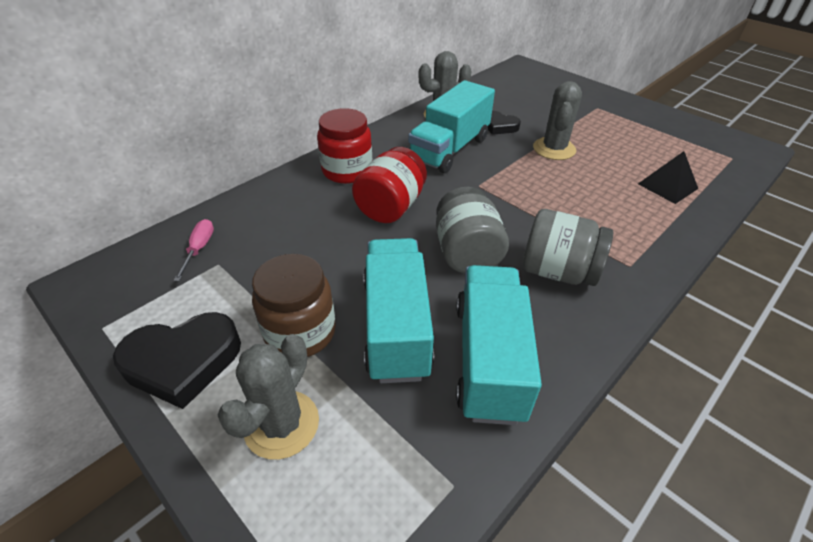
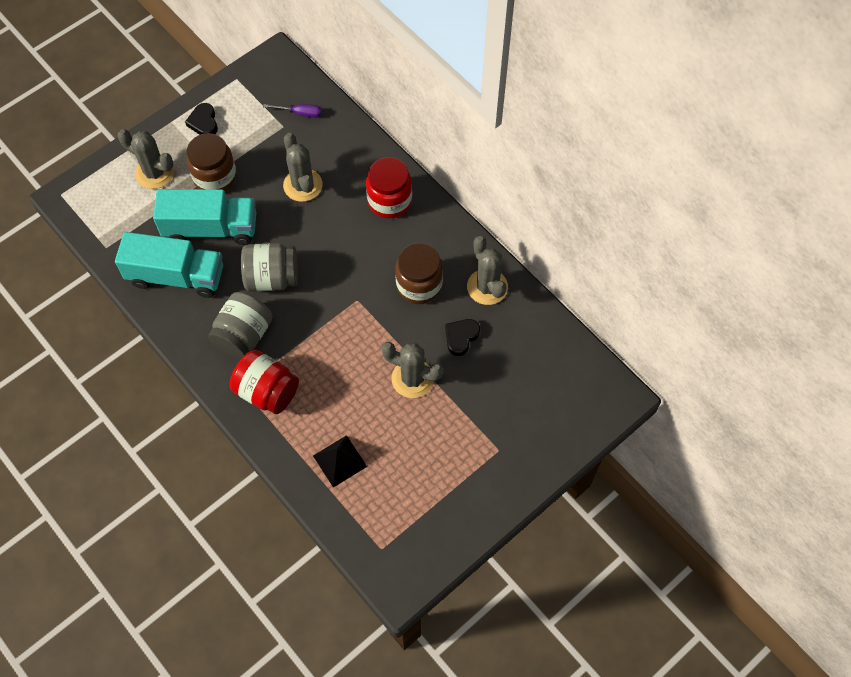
camera: 95 degrees right, 20 degrees up
(183, 362) = (204, 122): black heart -> black heart, size x0.57
(199, 249) = (300, 113): pink screwdriver -> purple screwdriver
(321, 237) = (303, 185): none -> grey cactus
(391, 207) = (334, 231): red jar -> red jar (267, 391)
(450, 149) = (419, 285): turquoise truck -> brown jar

